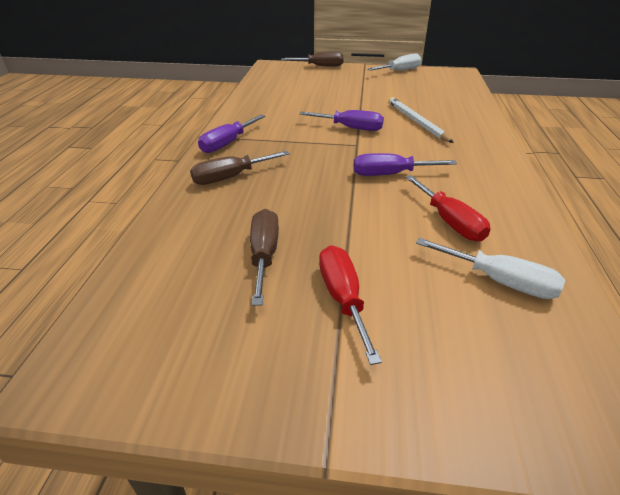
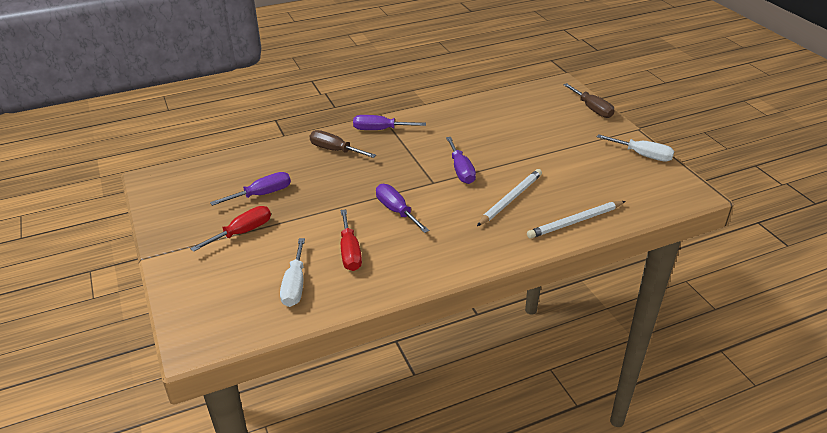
camera: 60 degrees right, 0 degrees up
(264, 255) = (262, 194): brown screwdriver -> purple screwdriver
(449, 222) = (350, 252): red screwdriver -> red screwdriver turned 45 degrees counterclockwise
(469, 110) = (575, 222): none -> white pencil

